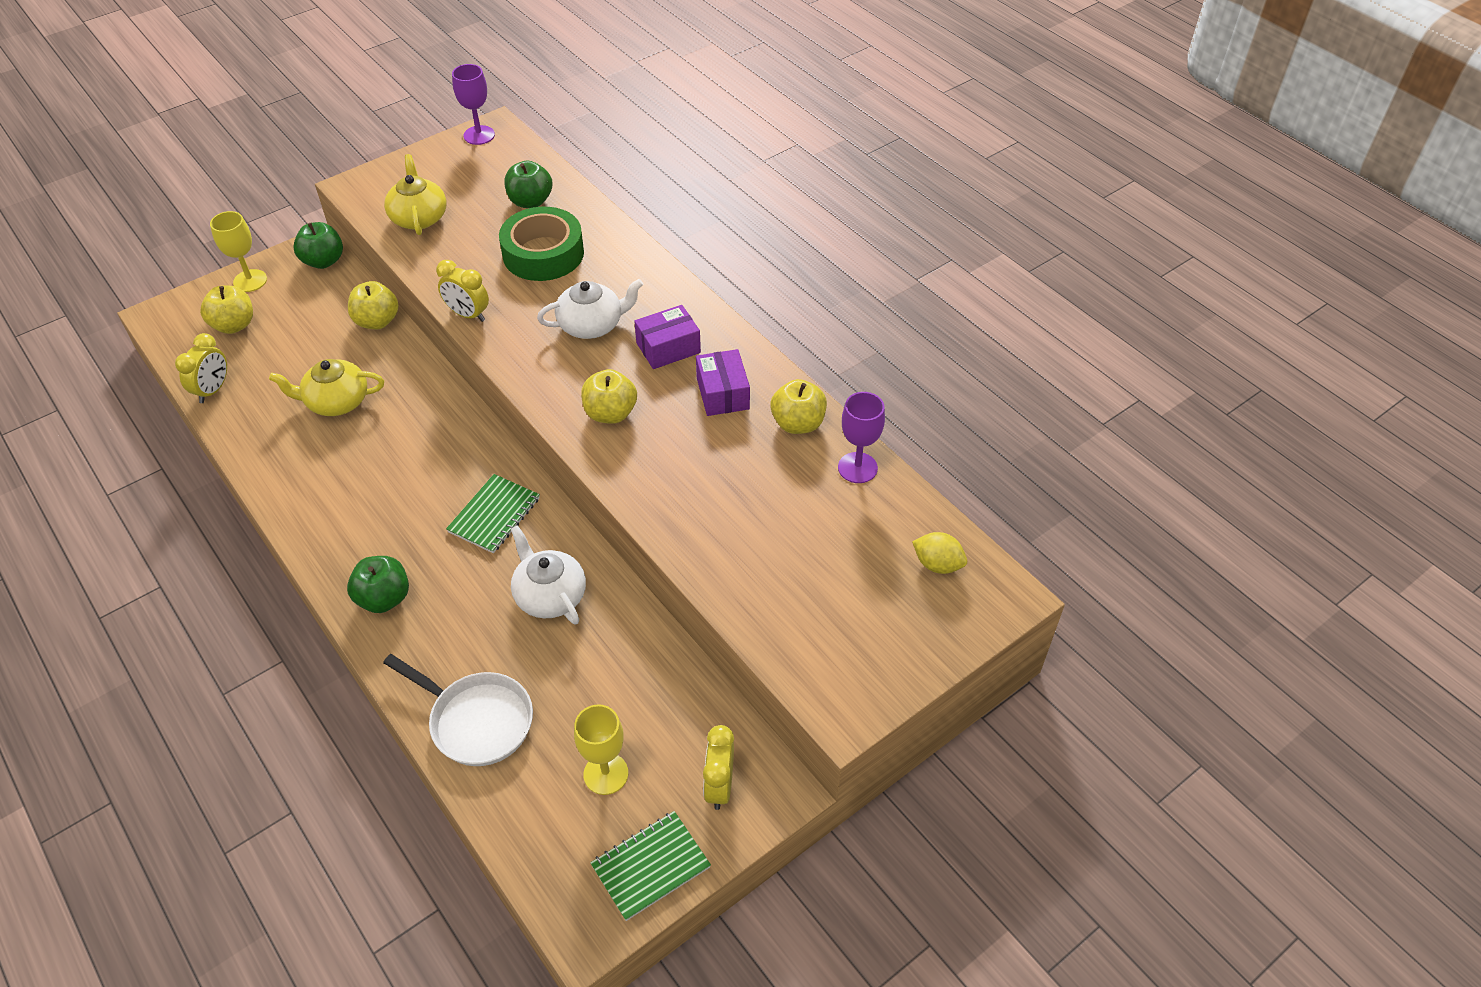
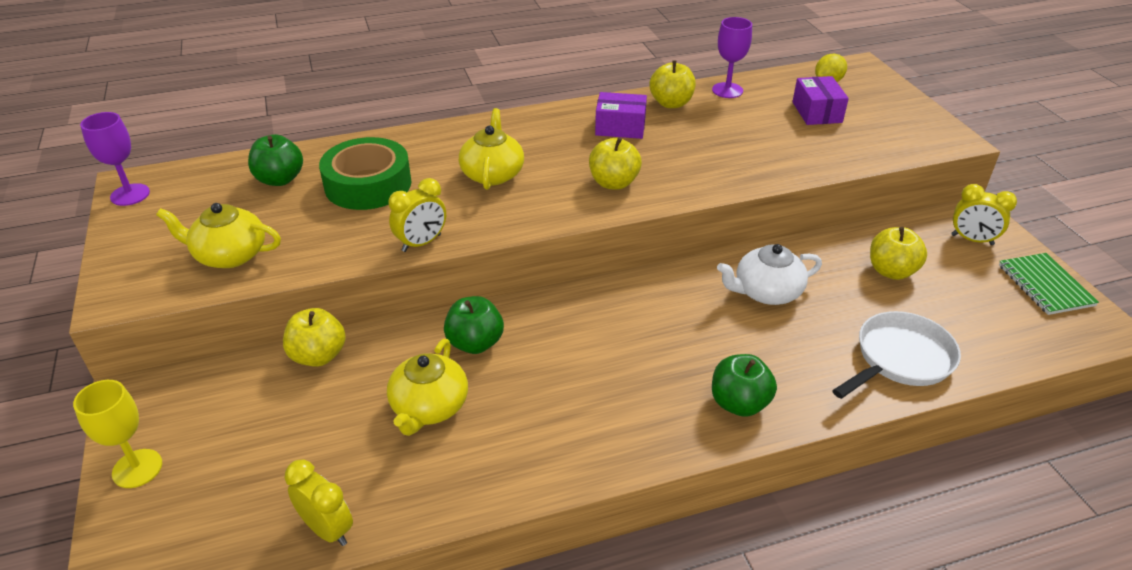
camera: 70 degrees left, 10 degrees down
(234, 325) = (214, 494): yellow apple -> yellow apple (891, 271)
(323, 261) = (167, 390): green apple -> green apple (475, 343)
(494, 515) = (657, 310): green notebook -> none
(592, 325) = (492, 174): white teapot -> yellow teapot
(606, 774) = (959, 293): yellow goblet -> none
(668, 348) = (549, 142): purple box -> purple box (816, 112)

